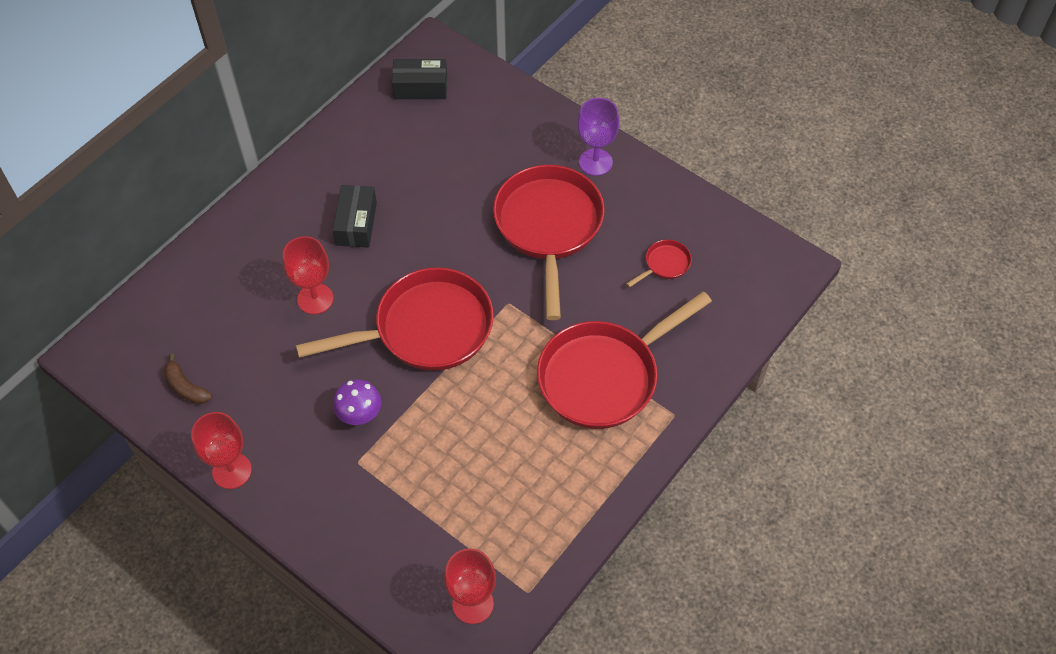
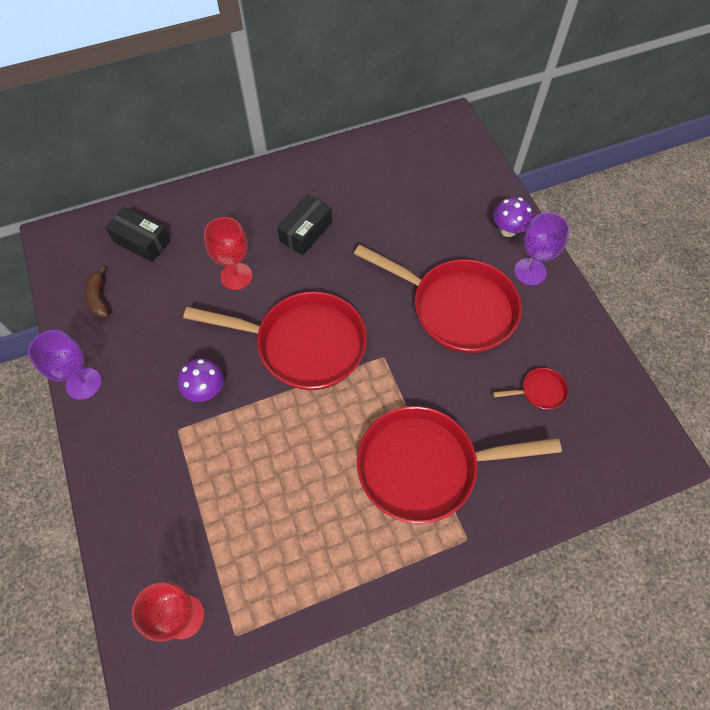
camera: 30 degrees right, 5 degrees up
(232, 471) = (83, 383): red goblet -> purple goblet
(420, 87) = (423, 148): black box -> black box (141, 241)
(548, 227) = (457, 308): red pan -> red pan turned 90 degrees clockwise
(552, 132) = (508, 230): none -> purple mushroom

